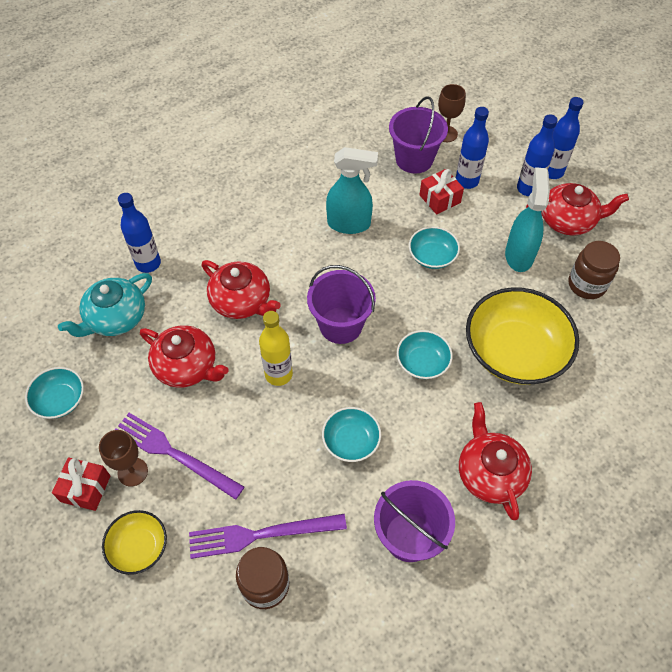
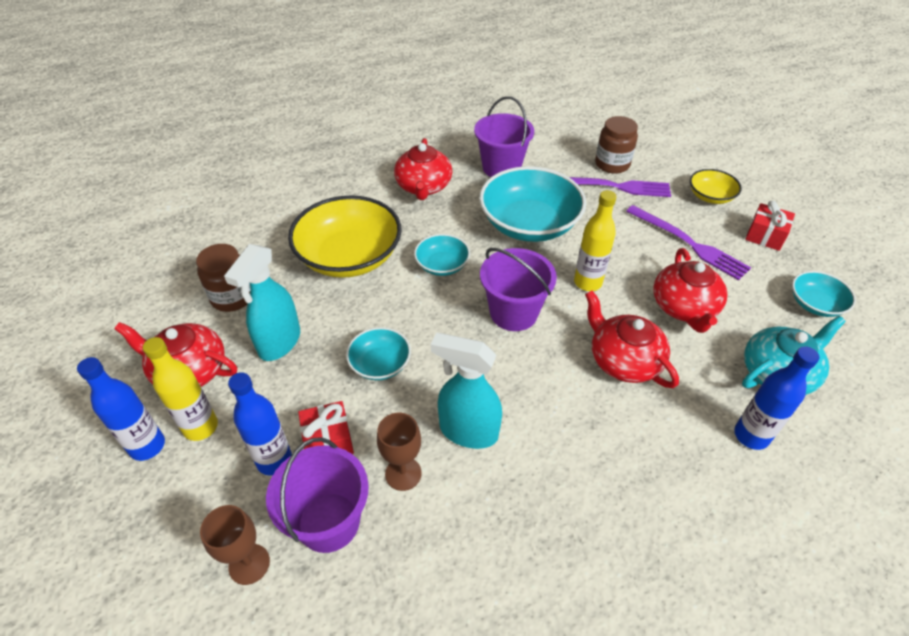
camera: 165 degrees left, 10 degrees down
(132, 472) = (725, 239): brown goblet -> brown goblet (403, 473)
(187, 366) = (684, 307): red teapot -> red teapot turned 135 degrees counterclockwise
(351, 441) = (529, 224): turquoise bowl -> turquoise bowl, size x1.99
(528, 188) = (201, 427): blue bottle -> yellow bottle

